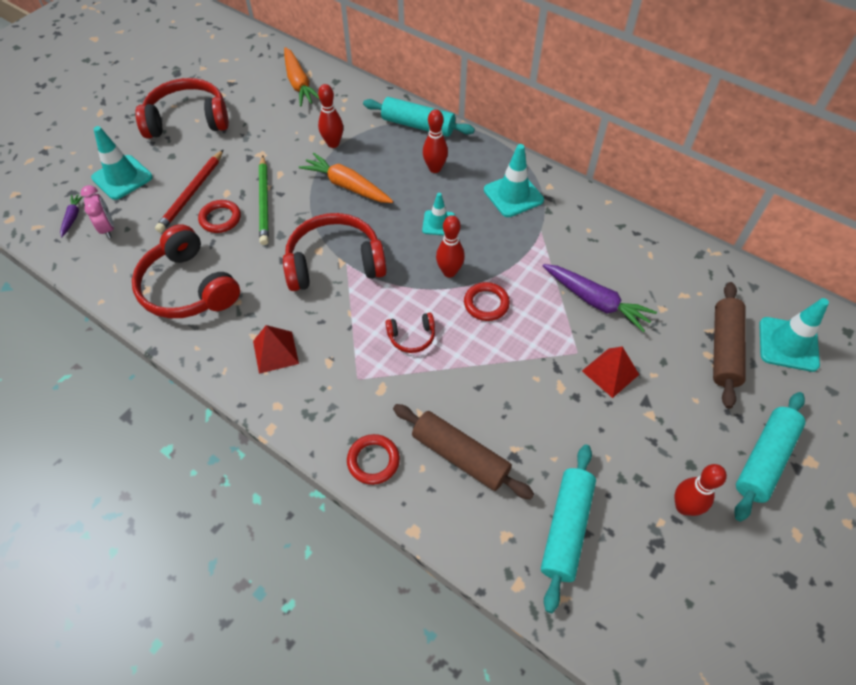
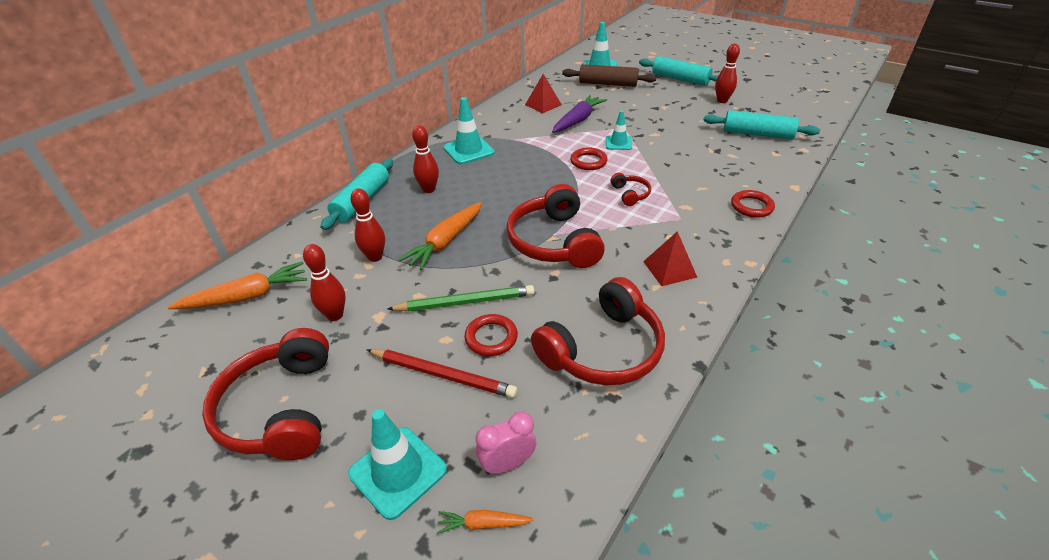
camera: 90 degrees left, 15 degrees down
(73, 217) = (483, 524): purple carrot -> orange carrot
(438, 223) = (501, 185): turquoise traffic cone -> turquoise traffic cone (618, 143)
(449, 272) = (557, 178): red bowling pin -> red bowling pin (335, 315)
(460, 456) = (727, 170): brown rolling pin -> none
(610, 372) = (637, 117): red pyramid -> red pyramid (543, 104)

